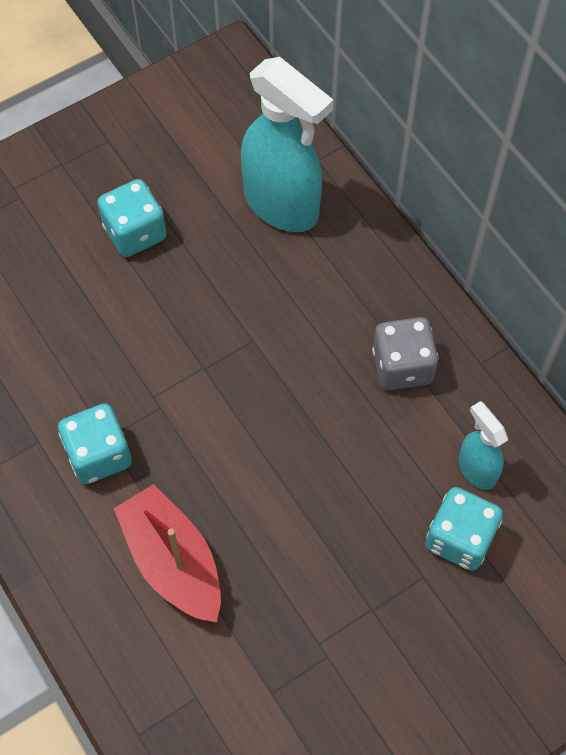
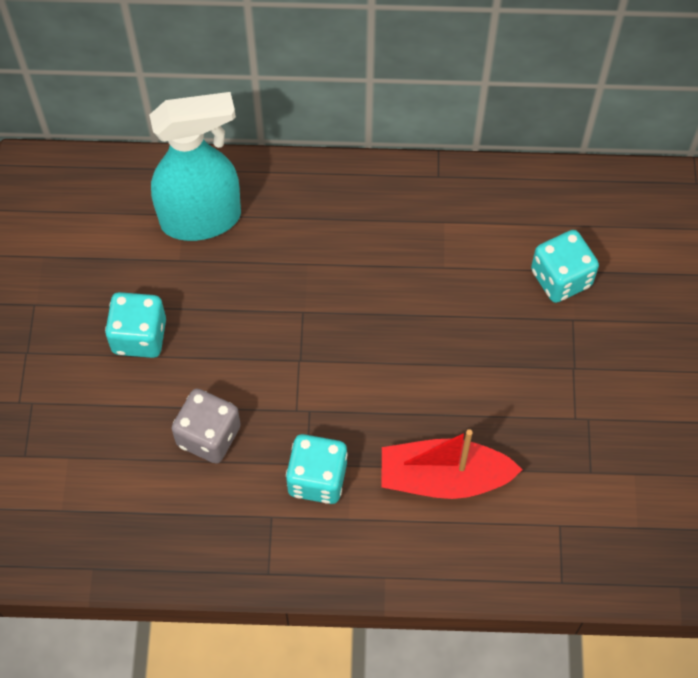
camera: 55 degrees left, 0 degrees up
(402, 366) = (402, 227): grey dice -> grey dice (208, 436)
(476, 469) = (517, 233): turquoise spray bottle -> none

